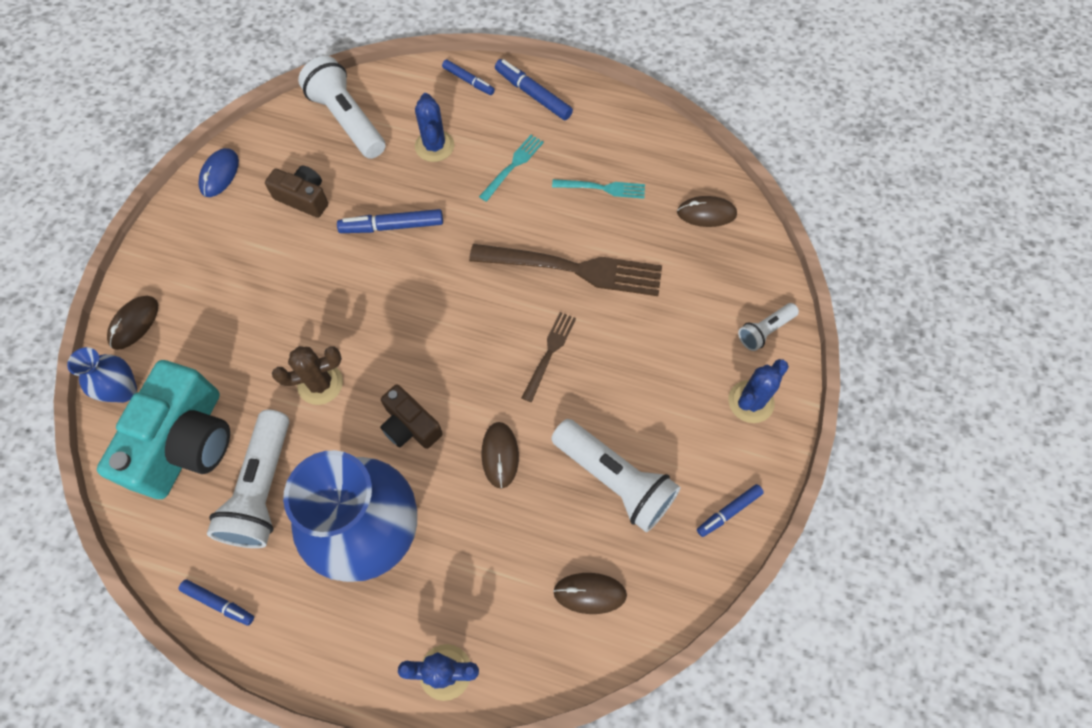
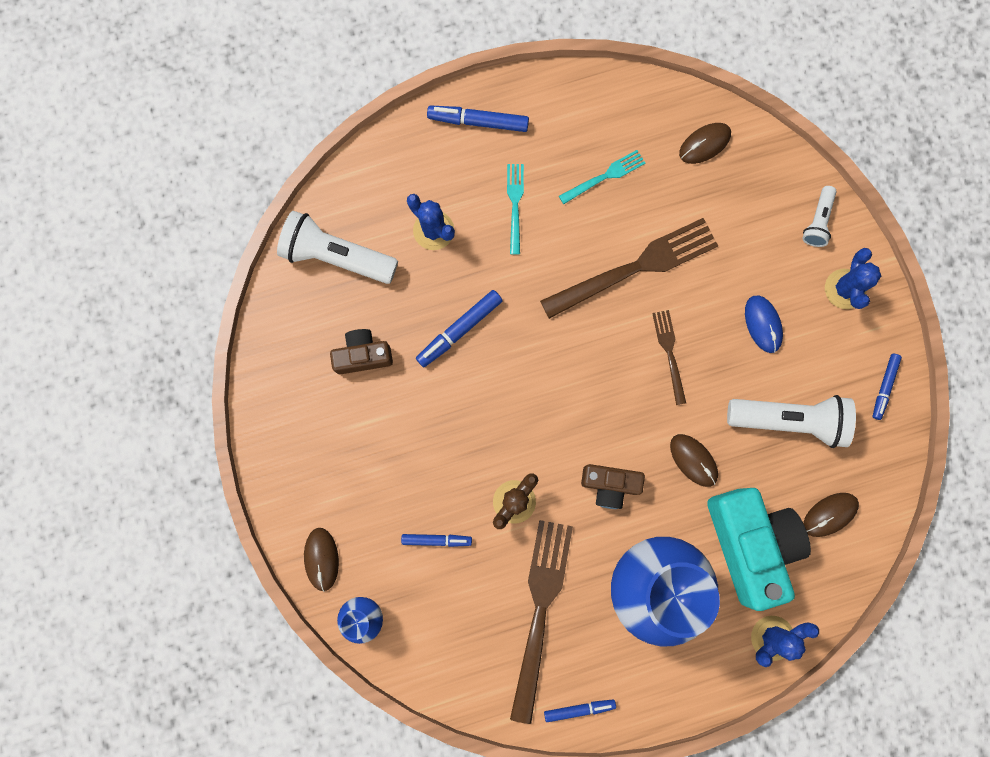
camera: 35 degrees left, 15 degrees up
(185, 442) = (451, 619): turquoise camera -> turquoise camera (750, 543)
(220, 174) = (270, 383): blue mouse -> blue mouse (763, 324)
(262, 489) = (540, 610): white flashlight -> brown fork
(468, 81) = (411, 145): blue marker -> blue marker (436, 540)

